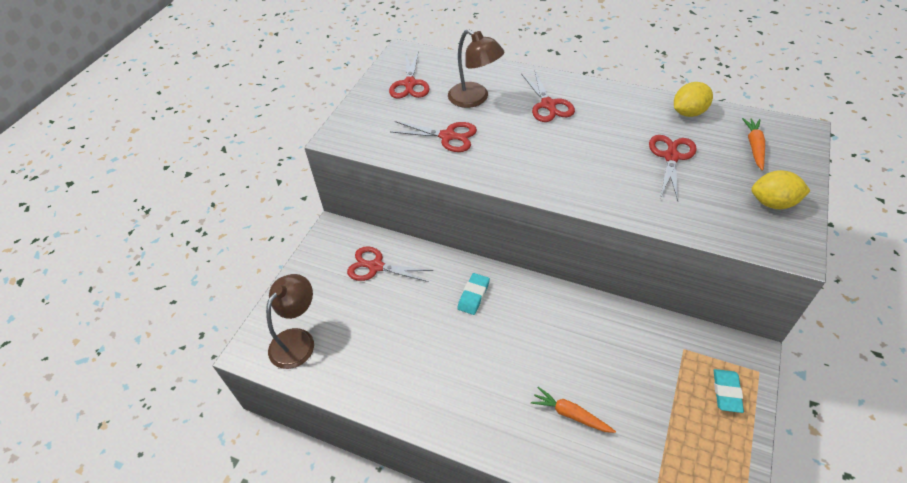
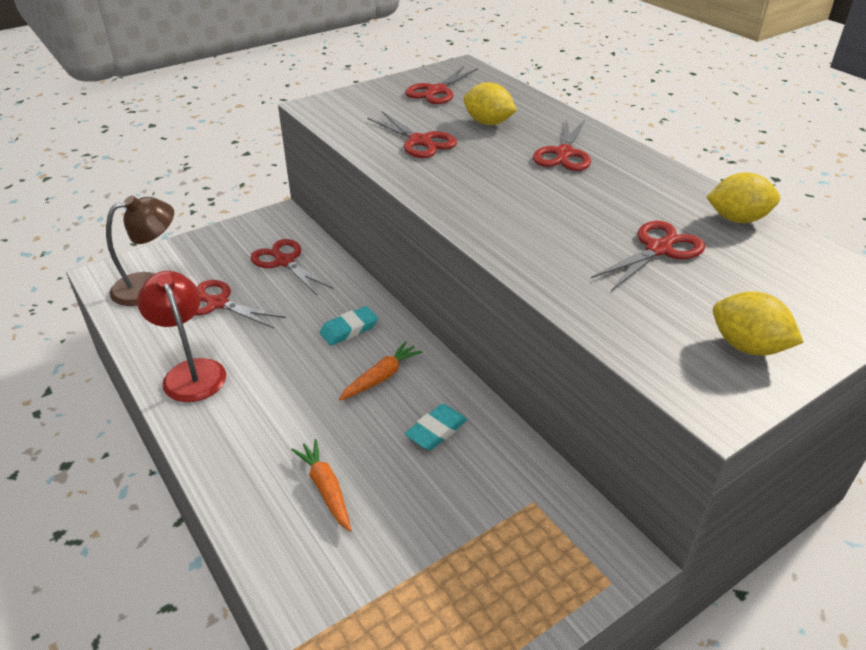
camera: 30 degrees right, 10 degrees down
(364, 326) = (218, 303): none -> red scissors
(402, 388) = (191, 371): none -> red lamp
(475, 99) = (488, 123): brown lamp -> yellow lemon
(726, 392) = (539, 578): turquoise eraser -> turquoise eraser (436, 430)
(754, 147) = (792, 283): orange carrot -> orange carrot (381, 377)

